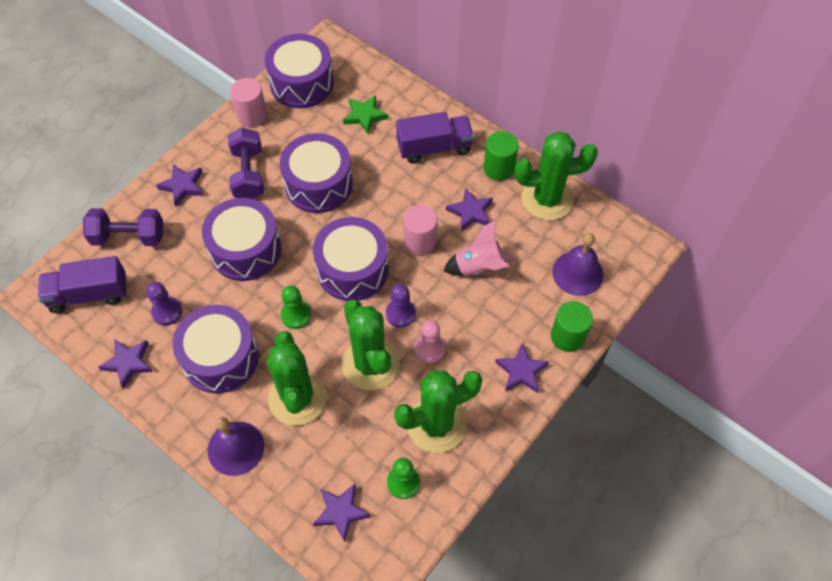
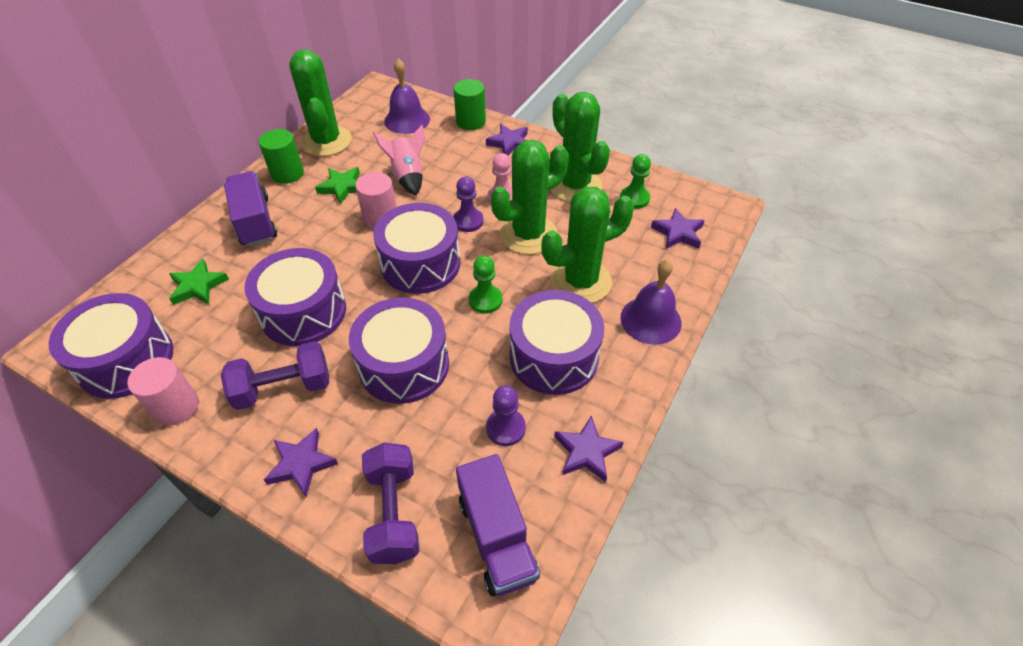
camera: 100 degrees left, 10 degrees down
(470, 212) = (342, 187): purple star -> green star

